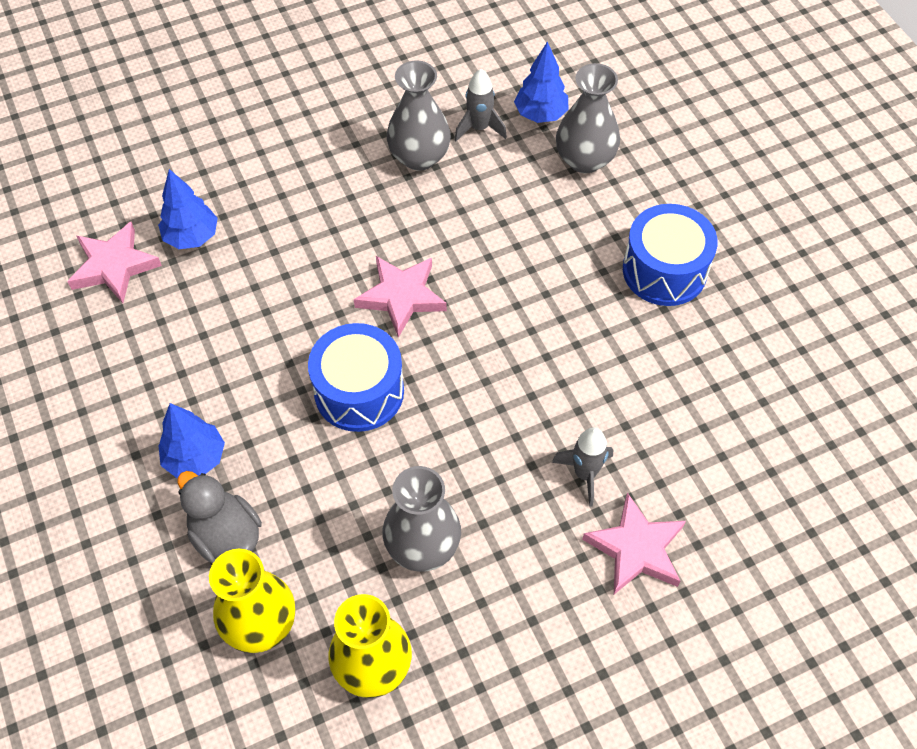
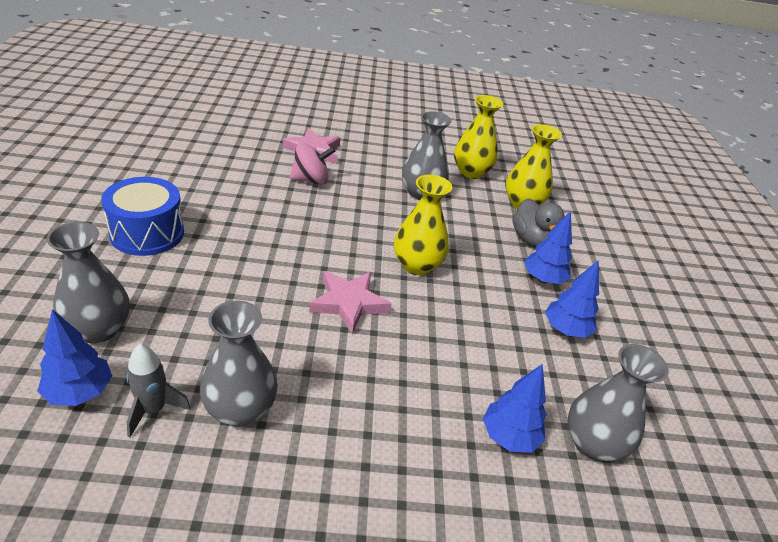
camera: 160 degrees left, 20 degrees down
(114, 266) = (592, 443): pink star -> grey vase
(154, 387) = (565, 330): none -> blue tree
(359, 391) = (416, 265): blue drum -> yellow vase
(585, 474) = (311, 180): grey rocket -> pink spinning top

